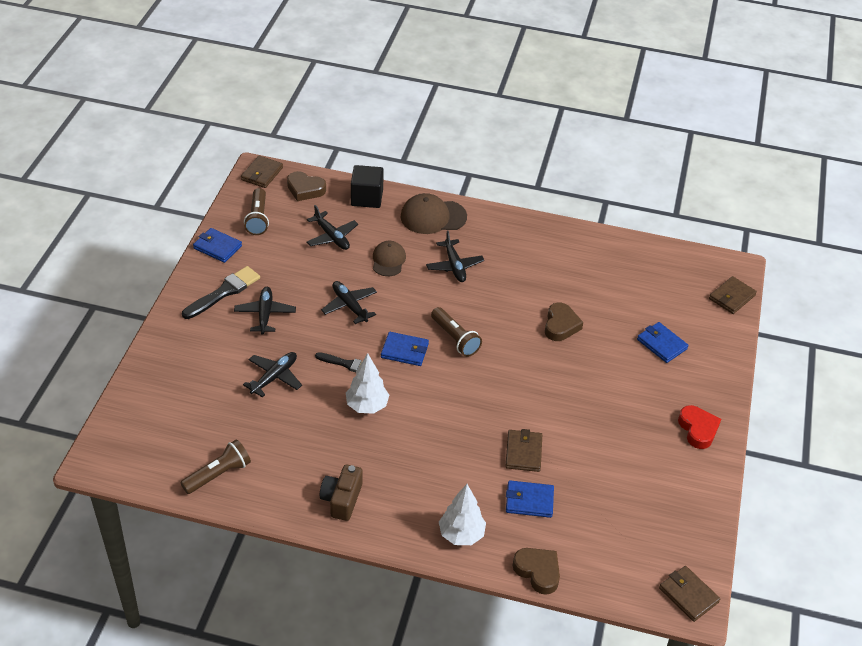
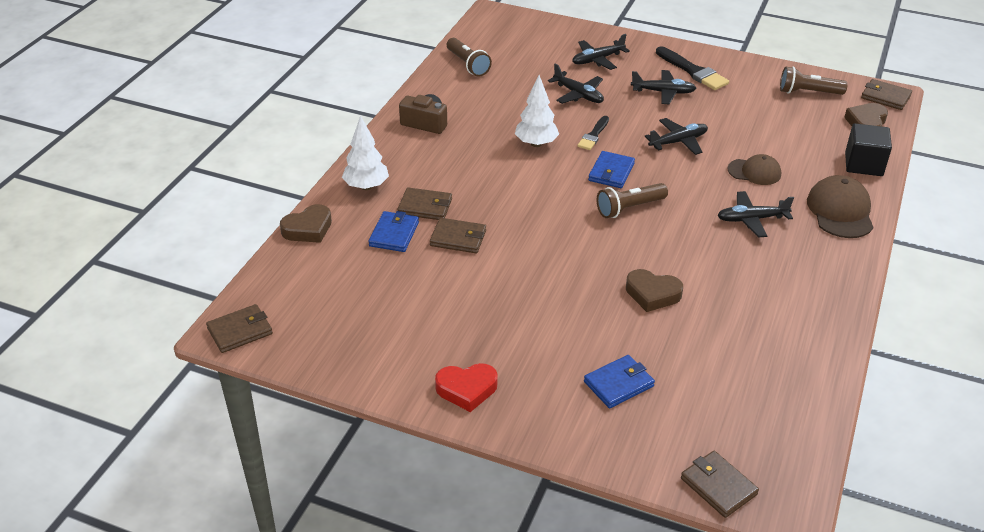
camera: 100 degrees right, 5 degrees down
(217, 247) = (758, 69): blue wallet -> none
(332, 237) = (788, 136): black plane -> black plane (597, 60)
(483, 482) = (425, 207): none -> brown wallet

